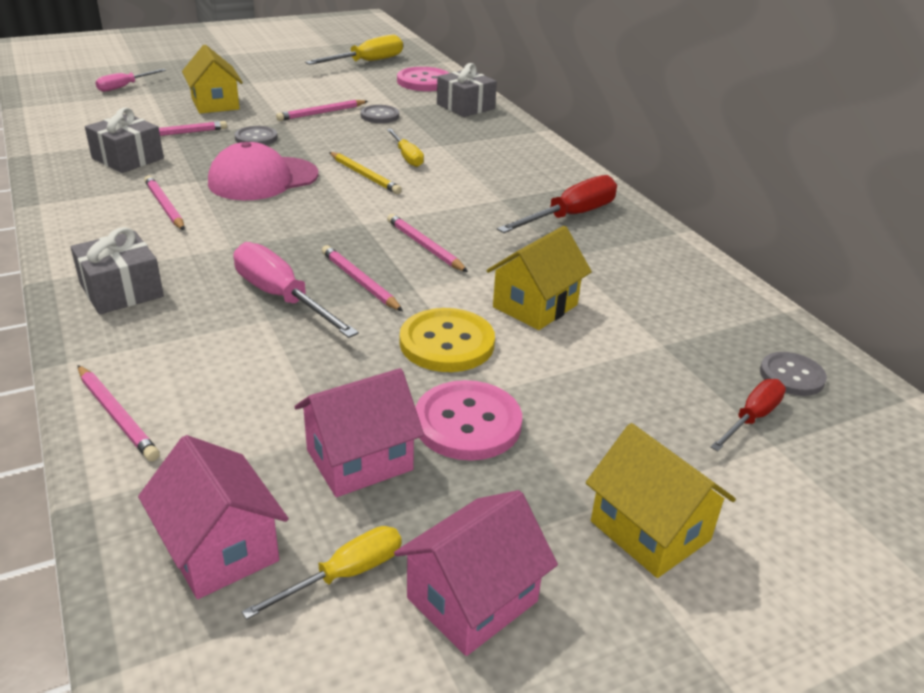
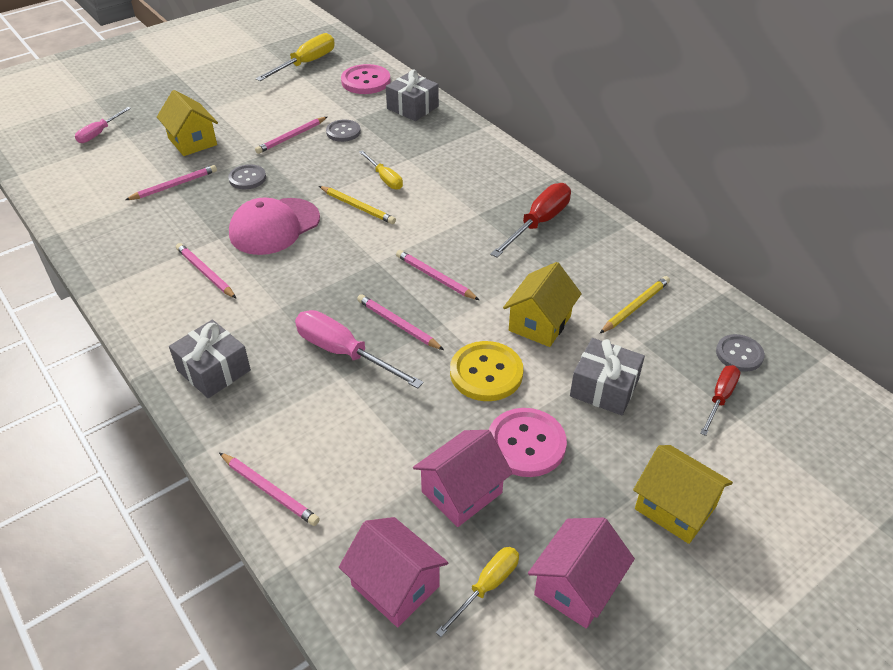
camera: 10 degrees left, 10 degrees up
(128, 158) = (147, 223): grey gift -> grey gift (604, 388)
(664, 308) = (635, 306): none -> yellow pencil

